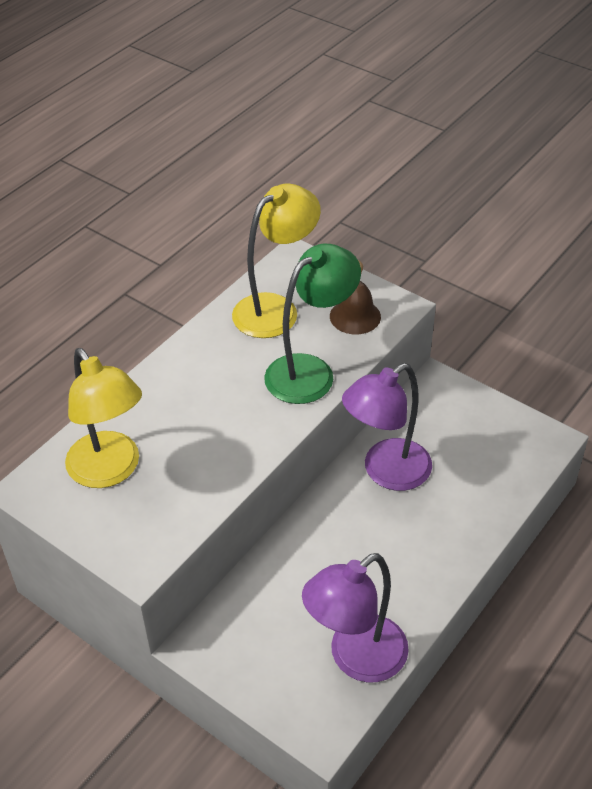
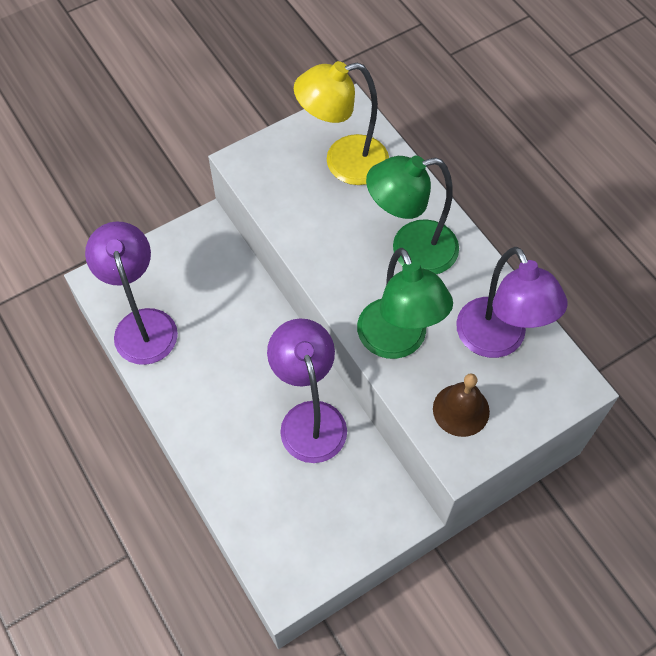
camera: 110 degrees right, 15 degrees up
(204, 388) = (410, 250): none -> green lamp
(276, 309) = (497, 341): yellow lamp -> purple lamp

